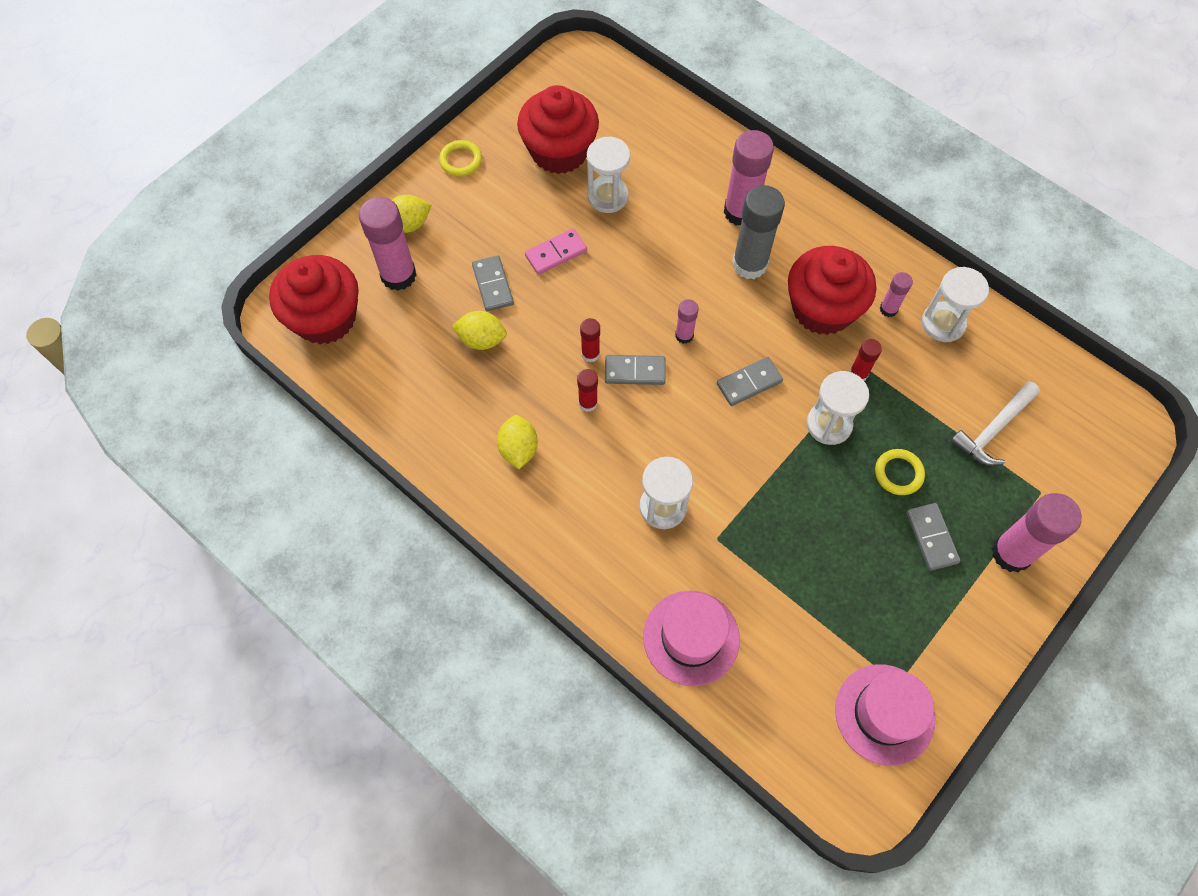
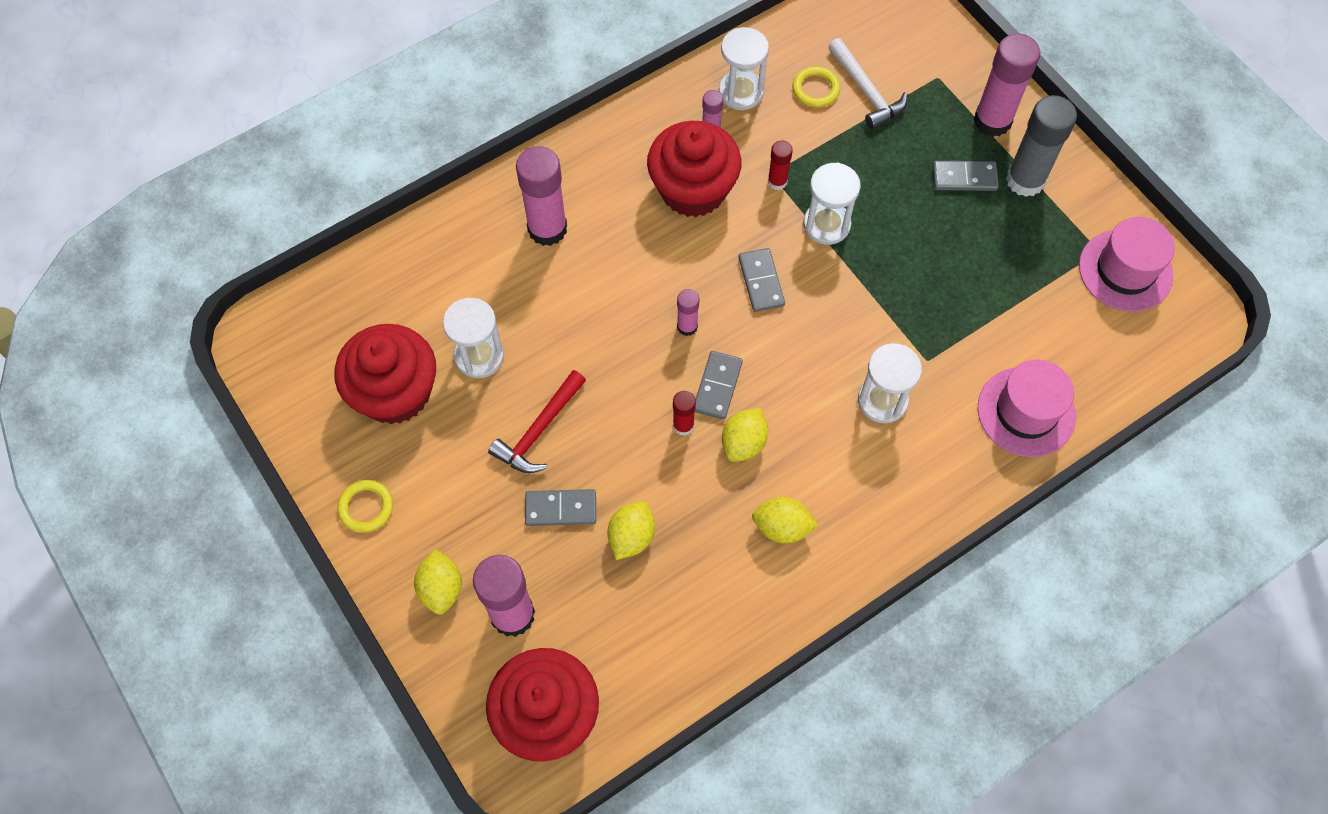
camera: 75 degrees left, 0 degrees up
(556, 253) = (539, 430): pink domino -> red hammer
(588, 403) = (743, 443): red glue stick -> yellow lemon
(749, 264) = (617, 239): grey glue stick -> grey glue stick (1025, 180)
(898, 473) = (893, 183): yellow ring -> yellow ring (815, 89)

